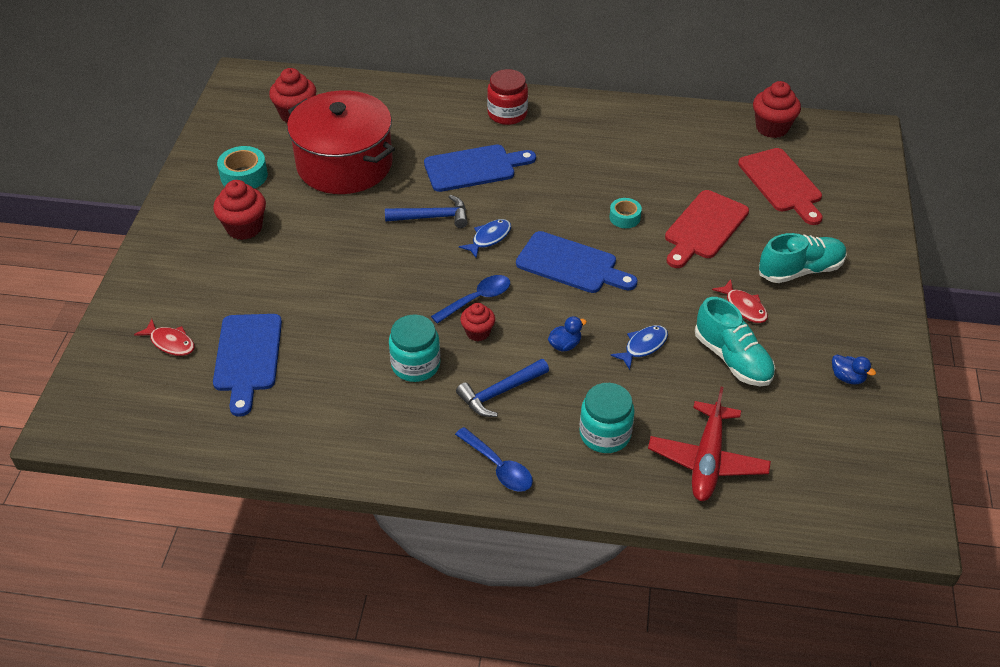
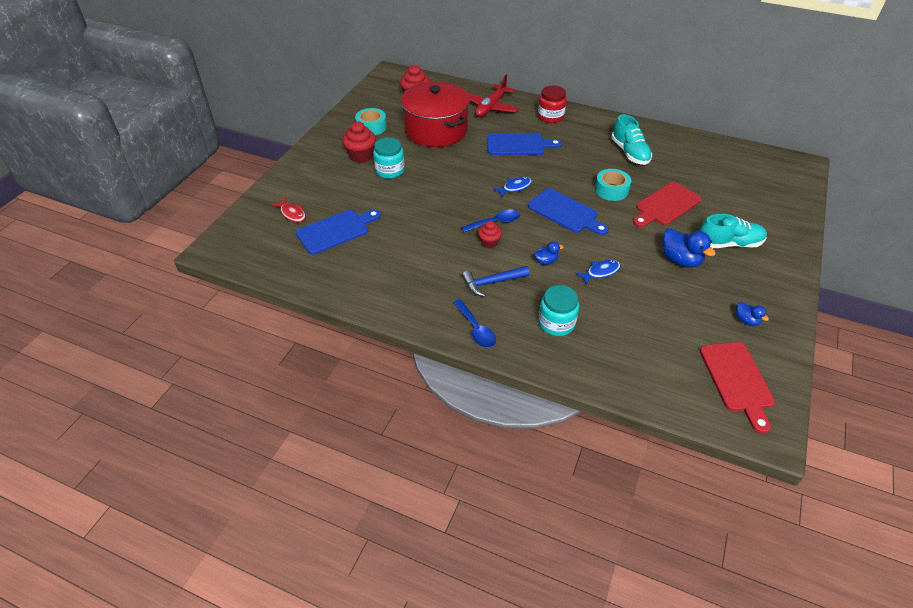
camera: 15 degrees right, 0 degrees up
(247, 357) = (336, 231): blue cutting board -> blue cutting board turned 135 degrees counterclockwise
(415, 365) = (441, 255): turquoise jar -> turquoise jar (390, 170)
(432, 217) = (482, 169): blue hammer -> none
(624, 217) = (611, 190): turquoise tape -> turquoise tape, size x1.56
(707, 460) = (625, 355): red plane -> red plane (491, 107)
(732, 359) = (663, 292): turquoise shoe -> turquoise shoe (630, 153)
(744, 307) = (680, 260): red fish -> blue duck
(772, 128) = (732, 151): red cupcake -> none
(782, 183) = (730, 187): red cutting board -> red cutting board (737, 380)

